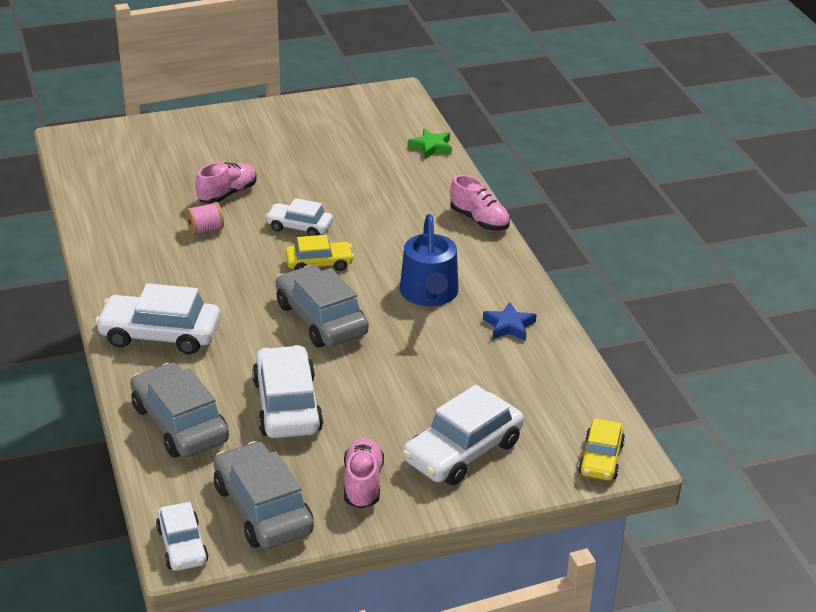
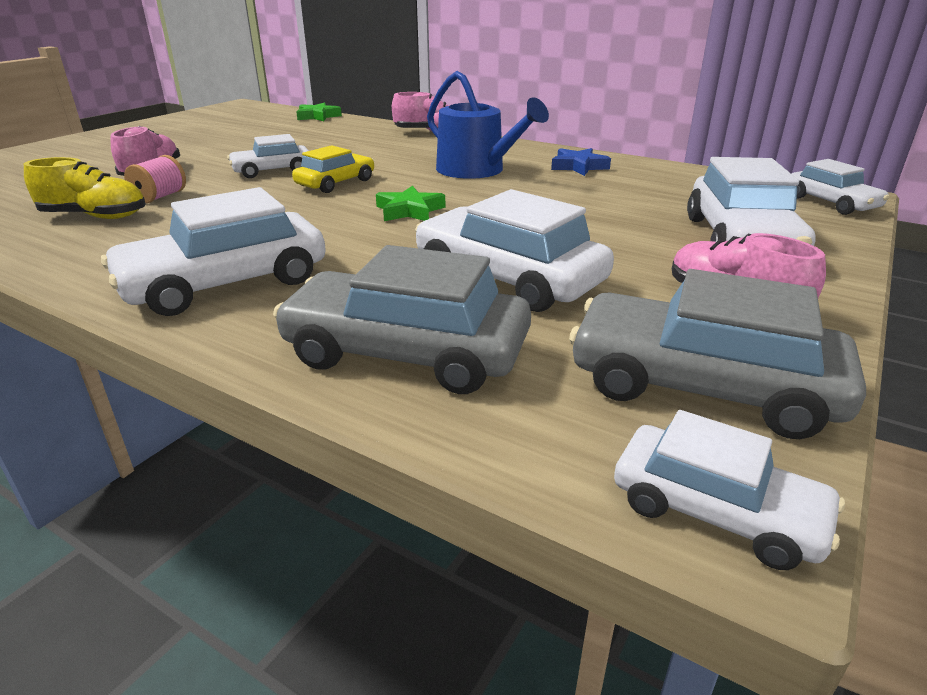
camera: 40 degrees left, 5 degrees down
(155, 236) = (95, 217): none -> yellow shoe
(321, 319) = (409, 211): grey car -> green star
(601, 459) = (831, 203): yellow car -> white car

